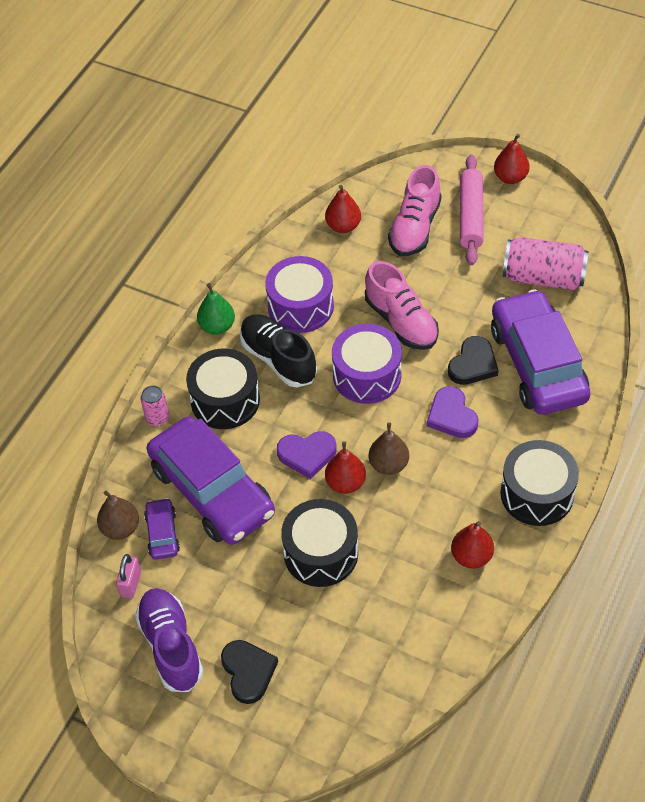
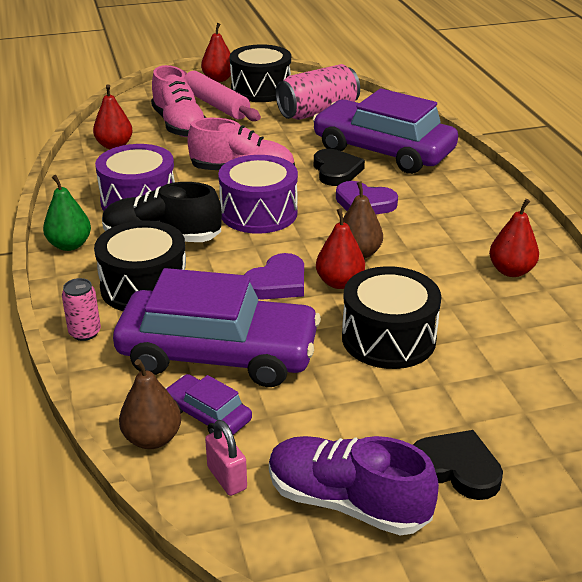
camera: 45 degrees left, 20 degrees down
(537, 494) = (496, 213): black drum -> black drum (261, 89)

